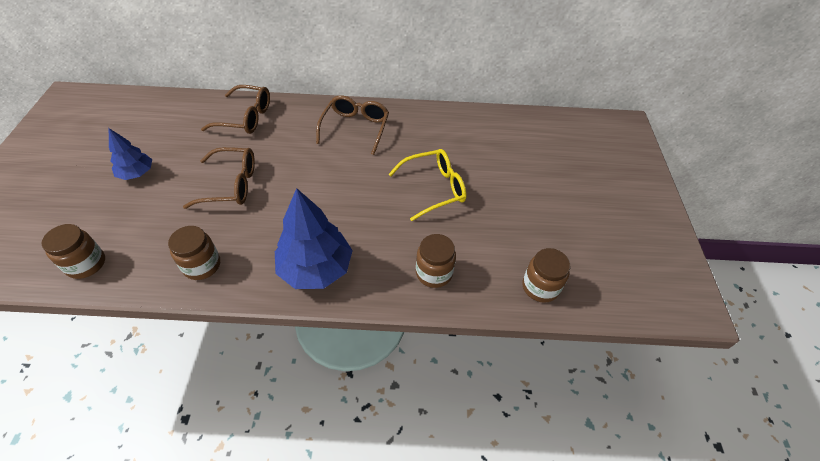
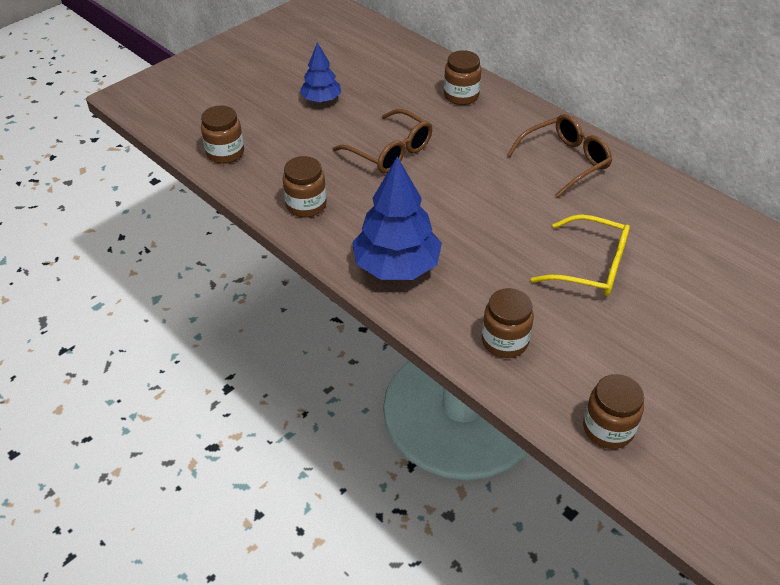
camera: 45 degrees right, 5 degrees down
(246, 117) = (461, 96): brown glasses -> brown jar

